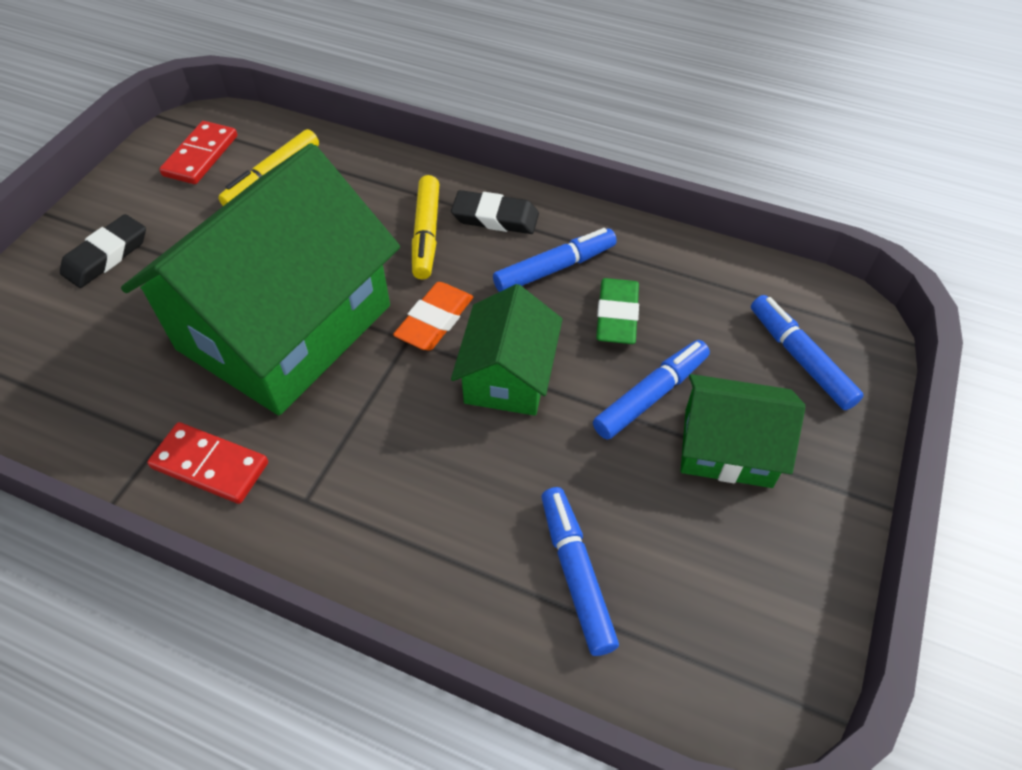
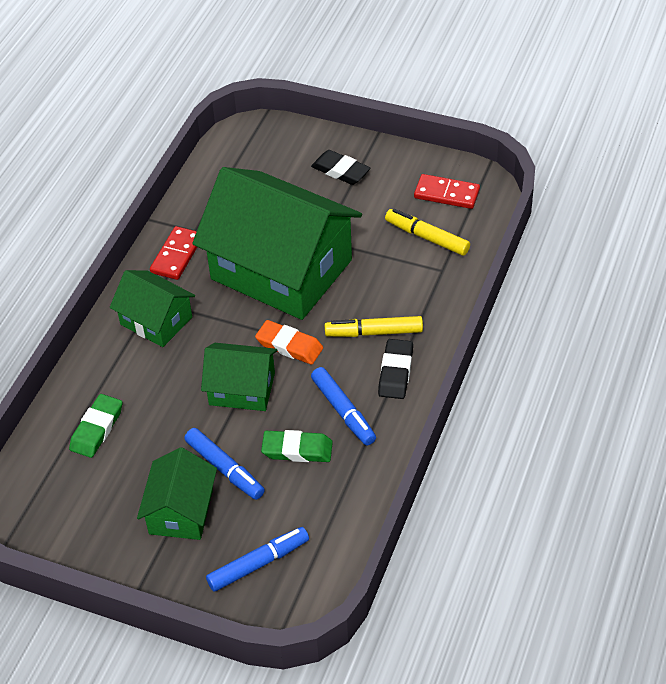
camera: 90 degrees right, 5 degrees down
(353, 492) = (156, 321): none -> green house
(576, 573) = (97, 429): blue marker -> green eraser

